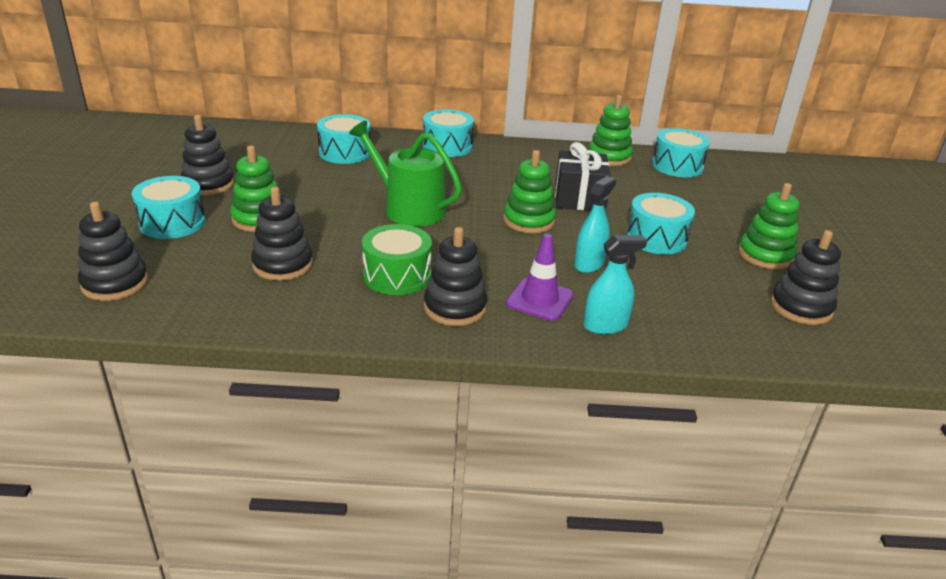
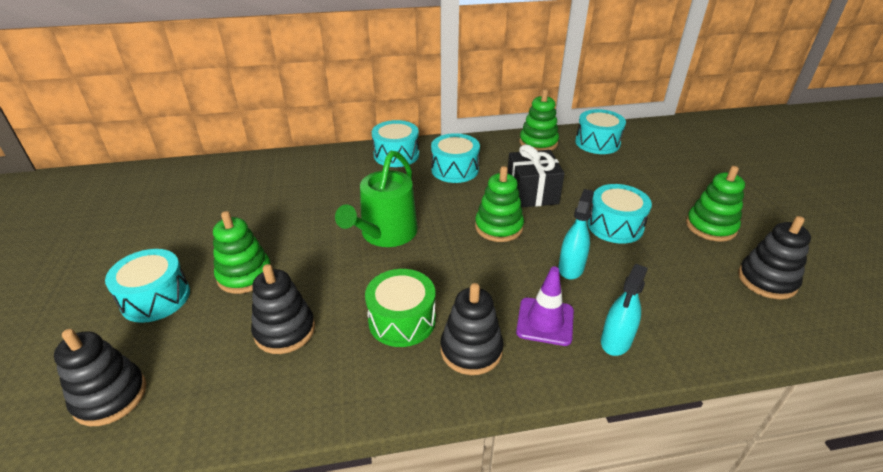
camera: 10 degrees left, 5 degrees up
(208, 184) = (181, 241): black stacking toy -> none
(345, 152) = (305, 178): turquoise drum -> turquoise drum (455, 169)
(408, 208) = (385, 234): green watering can -> green watering can turned 90 degrees counterclockwise
(605, 326) = (616, 341): turquoise spray bottle -> turquoise spray bottle turned 150 degrees clockwise

